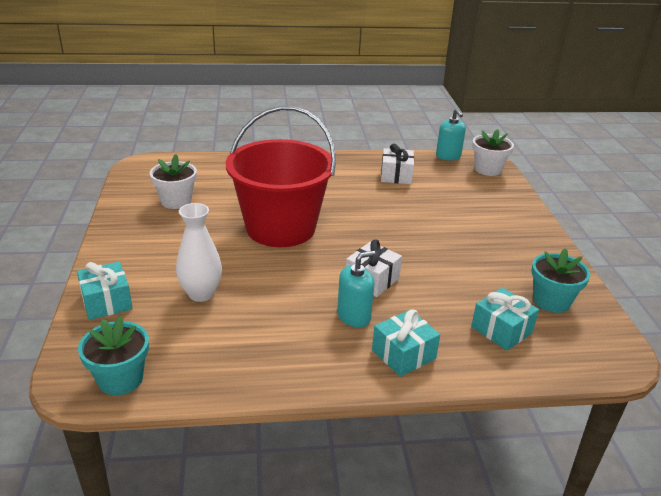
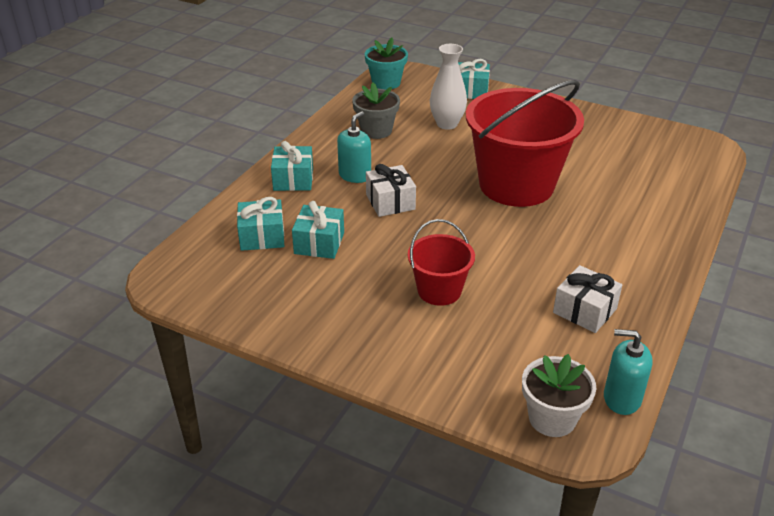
camera: 125 degrees right, 5 degrees up
(176, 201) = (610, 146): white flower pot -> none
(254, 337) = (376, 130): none -> grey flower pot
(354, 316) = (355, 175): turquoise soap dispenser -> turquoise soap dispenser turned 150 degrees counterclockwise
(445, 225) = (439, 291): none -> red bucket
(468, 294) = (319, 243): none -> turquoise gift
(551, 301) = (258, 287): turquoise flower pot -> none

